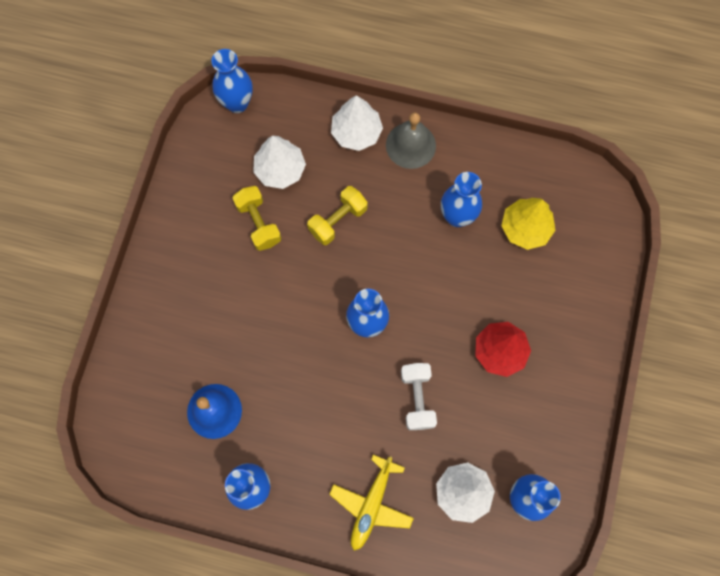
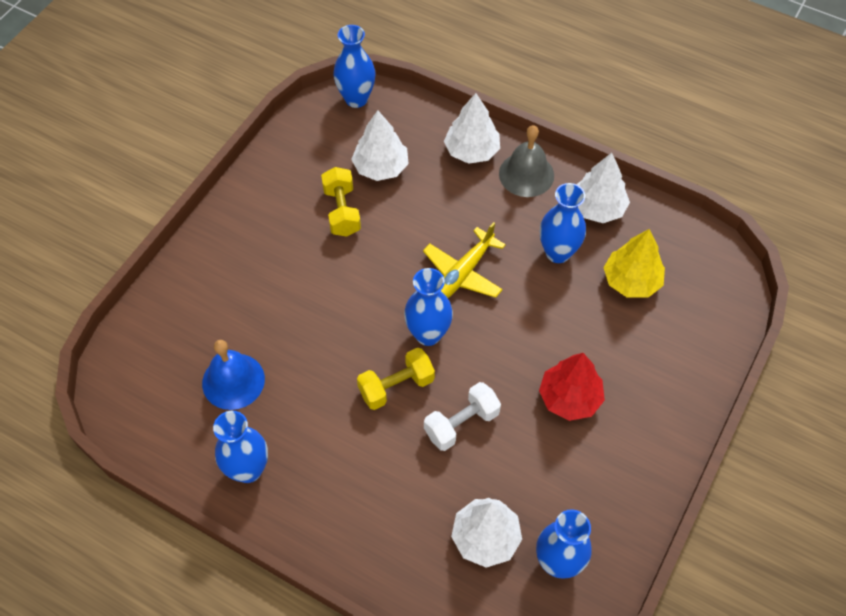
camera: 15 degrees right, 15 degrees down
(338, 220) = (426, 227): yellow dumbbell -> yellow dumbbell (396, 386)
(371, 504) = (376, 522): yellow plane -> yellow plane (463, 273)
(417, 398) = (461, 424): white dumbbell -> white dumbbell turned 45 degrees clockwise
(480, 164) = (597, 208): none -> white tree

